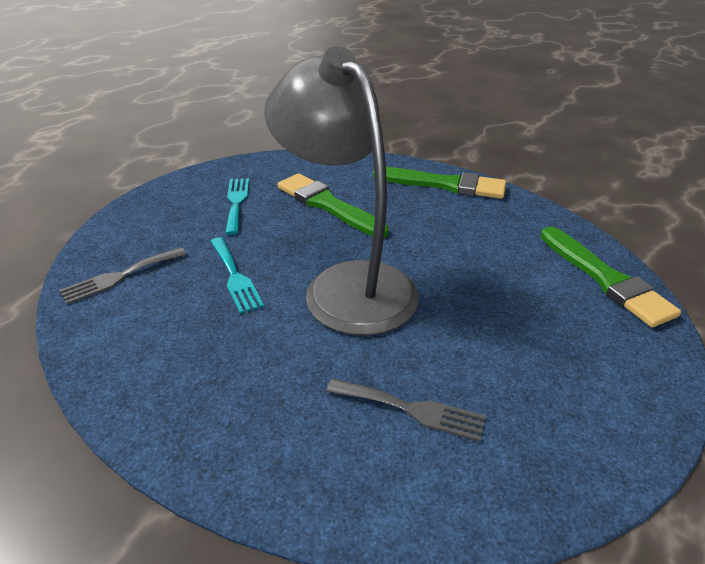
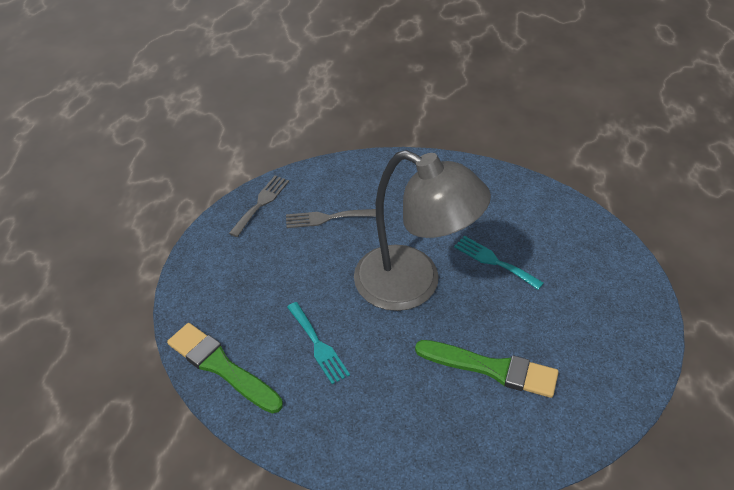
camera: 155 degrees right, 10 degrees up
(119, 276) = (568, 232): grey fork -> grey fork (261, 203)
(236, 202) = (573, 338): turquoise fork -> turquoise fork (318, 345)
(445, 184) = (400, 455): green brush -> none

